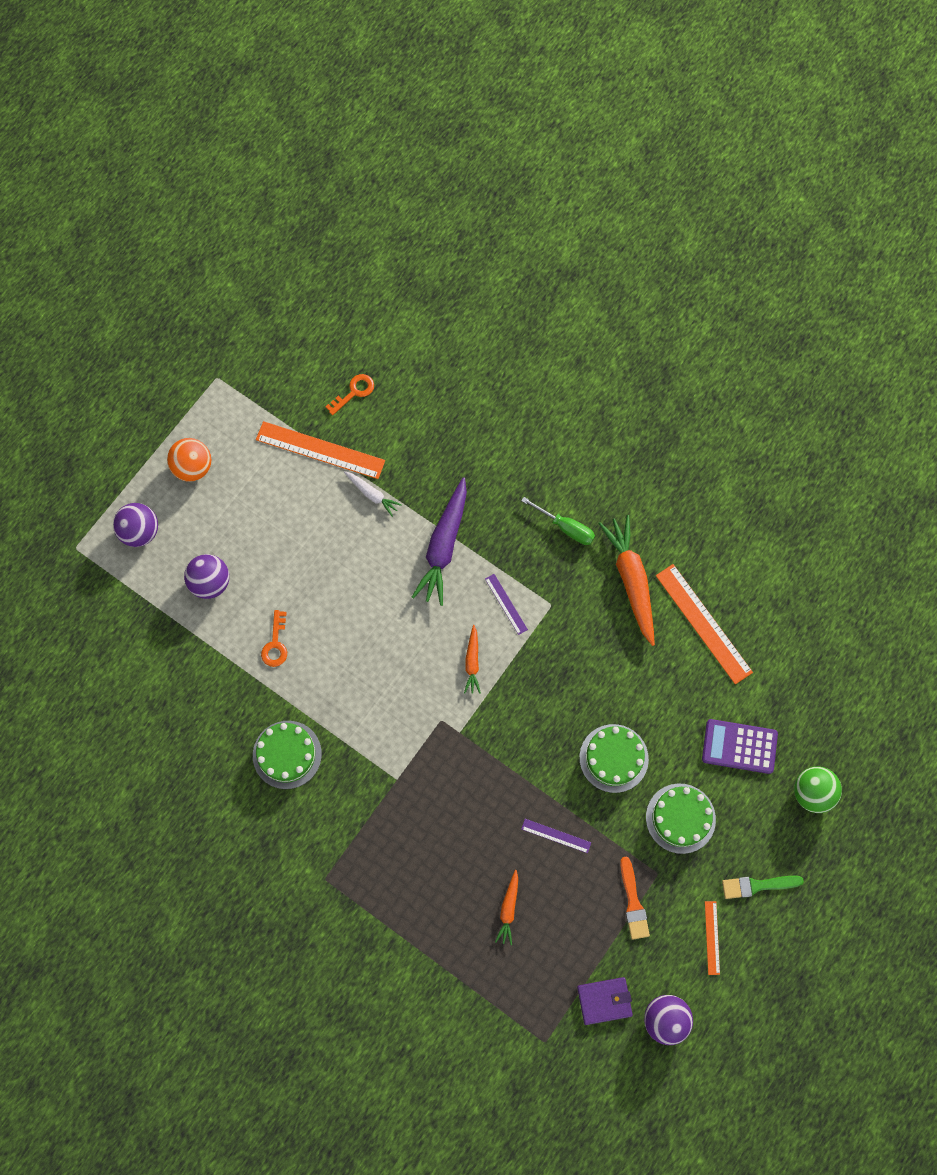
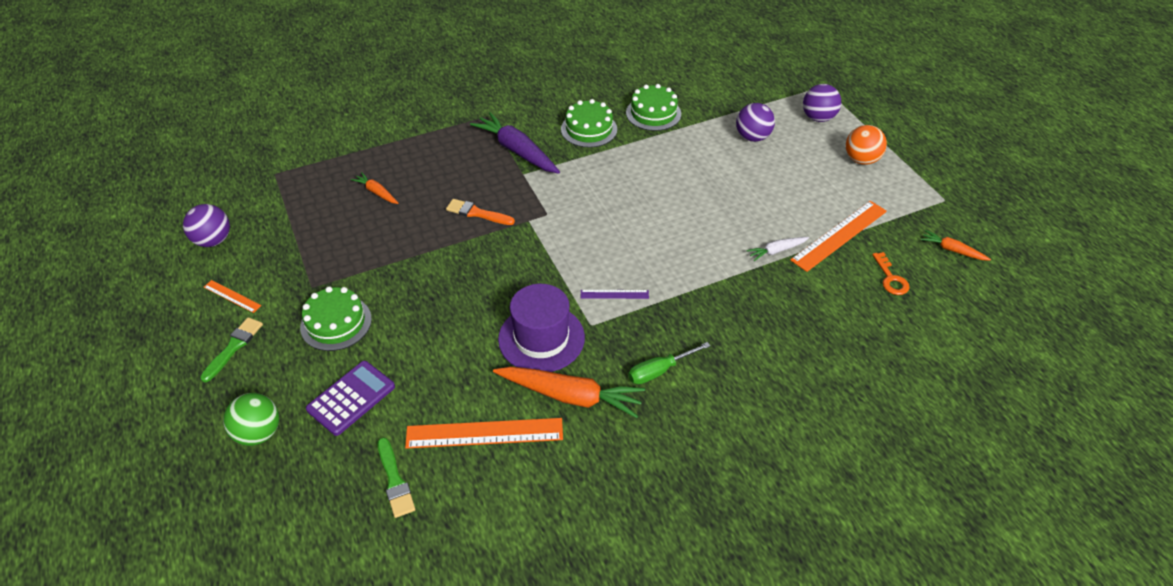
camera: 120 degrees right, 25 degrees down
(275, 644) = (678, 152): orange key -> none
(443, 546) = (697, 276): purple carrot -> purple carrot (516, 150)
(472, 662) = (579, 251): orange carrot -> orange carrot (952, 250)
(556, 836) = (400, 240): purple ruler -> none
(590, 636) = (541, 338): none -> purple hat
(604, 1001) = (263, 214): purple wallet -> none
(613, 758) = (424, 303): green cake -> green cake (653, 113)
(633, 902) = (308, 262): orange brush -> orange brush (477, 213)
(781, 661) = (395, 481): none -> green brush

